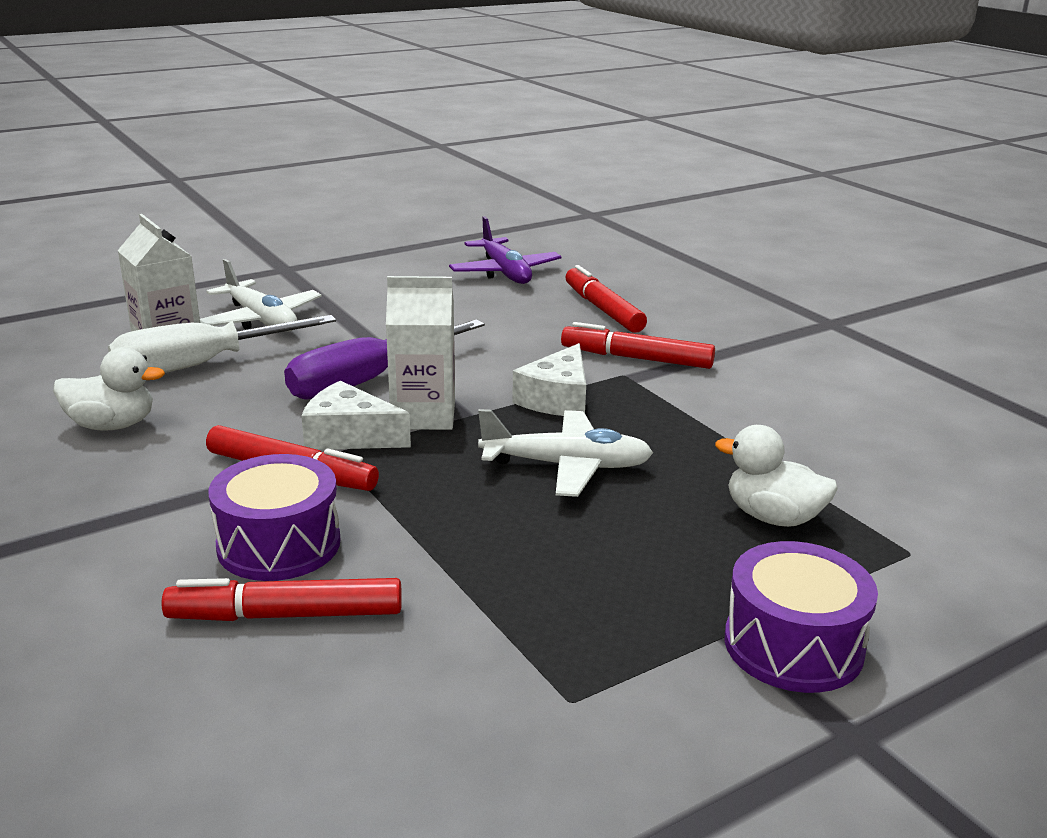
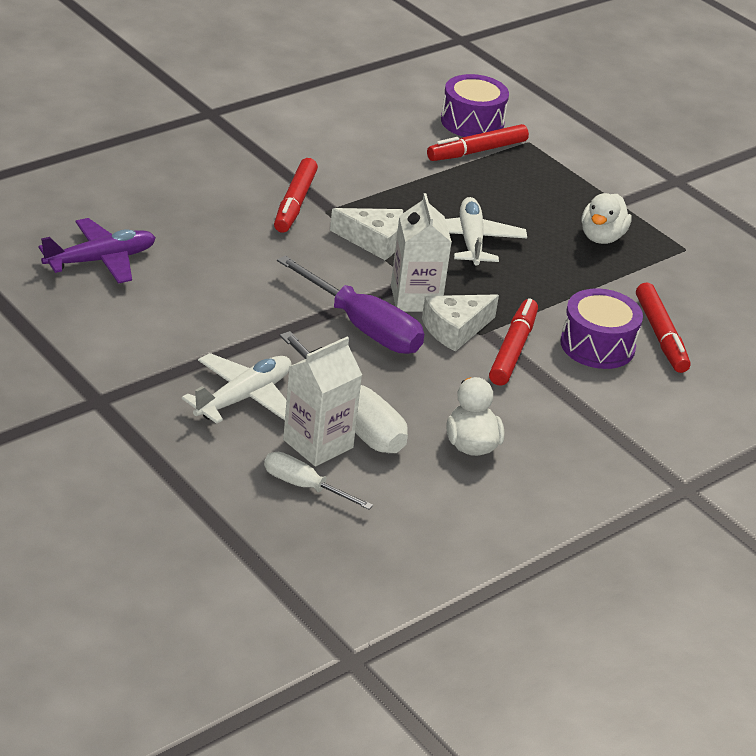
camera: 100 degrees left, 10 degrees up
(108, 338) = (304, 486): none -> white screwdriver
(349, 436) = (455, 329): white cheese -> white cheese turned 45 degrees clockwise
(603, 309) = (193, 212): red marker -> red marker (477, 151)
(773, 517) = (507, 176): white duck -> white duck (602, 237)
(793, 645) = (621, 186): purple drum -> purple drum (472, 122)

